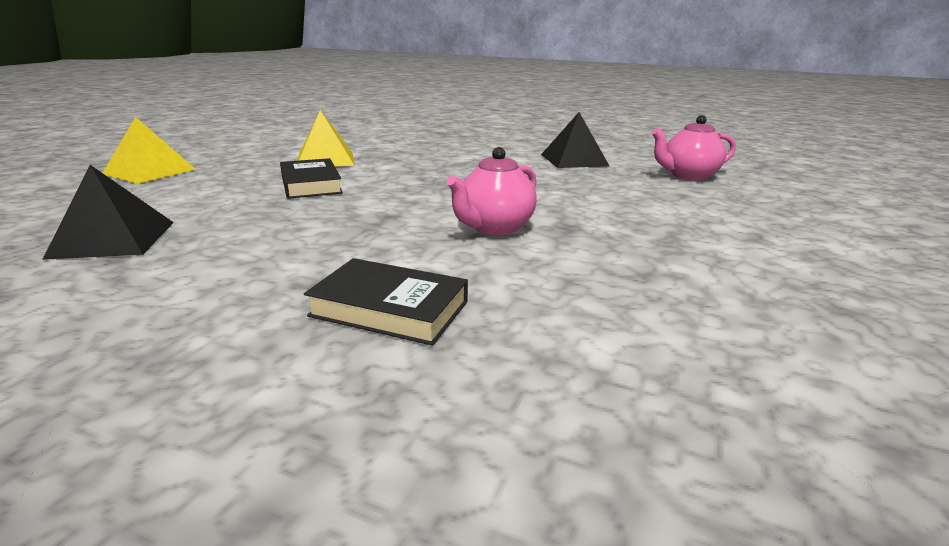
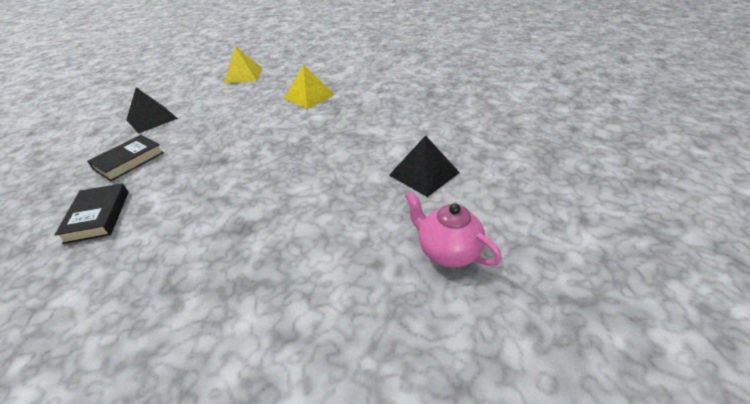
camera: 60 degrees right, 15 degrees up
(311, 184) = (258, 116): black book -> black book (129, 161)
(494, 228) = (223, 201): pink teapot -> none

